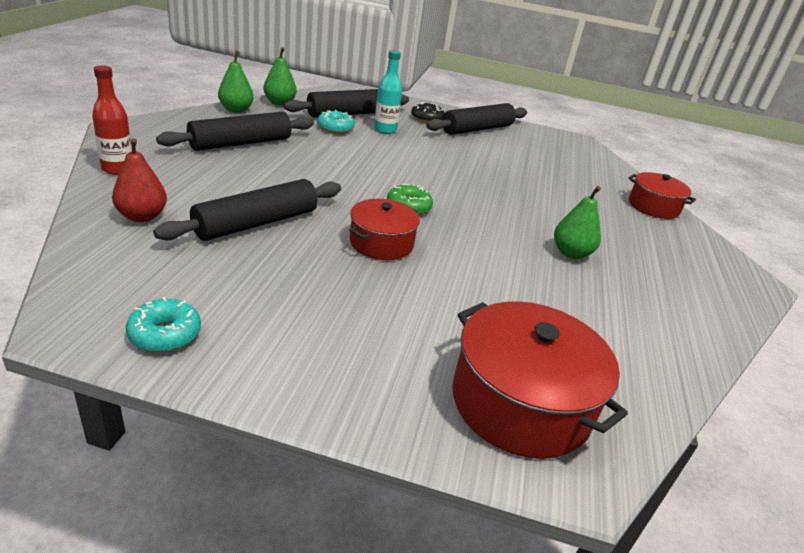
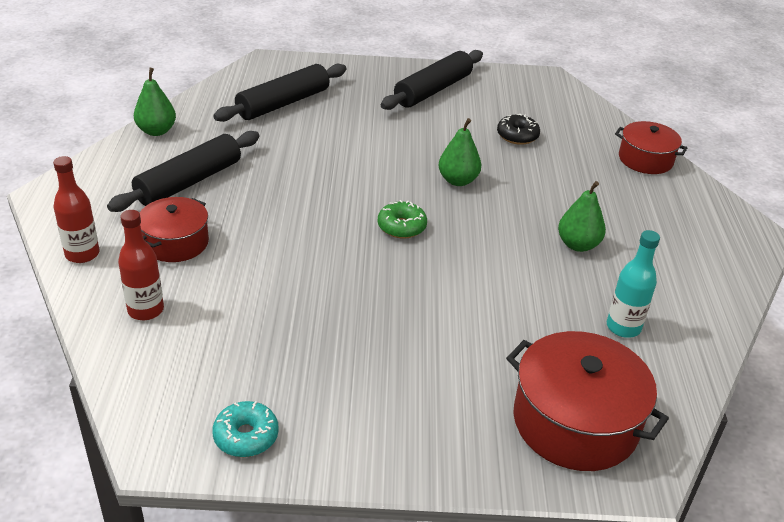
camera: 10 degrees left, 5 degrees up
(142, 216) = (145, 310): red pear -> red bottle
(256, 223) = (262, 289): black rolling pin -> none
(279, 103) = (199, 106): green pear -> green pear (458, 180)
(335, 128) = (279, 131): turquoise donut -> none
(381, 243) = (393, 281): red pot -> red pot (176, 242)
(385, 130) = (333, 119): turquoise bottle -> turquoise bottle (623, 327)
(427, 119) = (372, 88): black donut -> black donut (517, 136)

